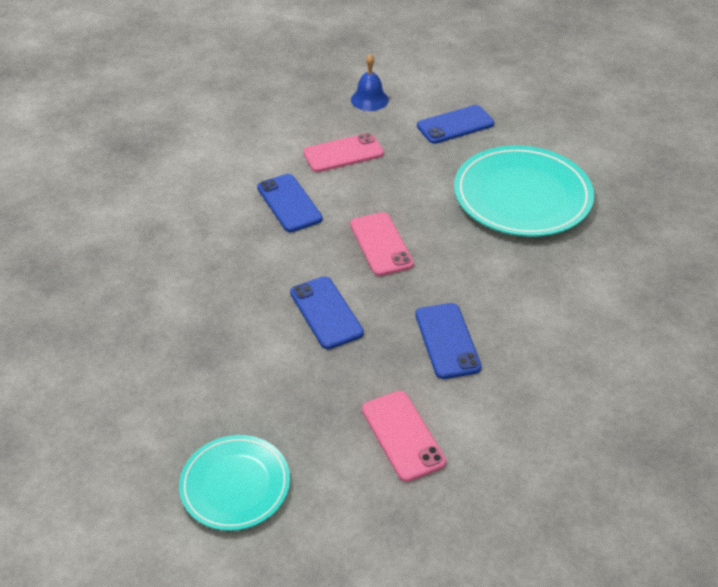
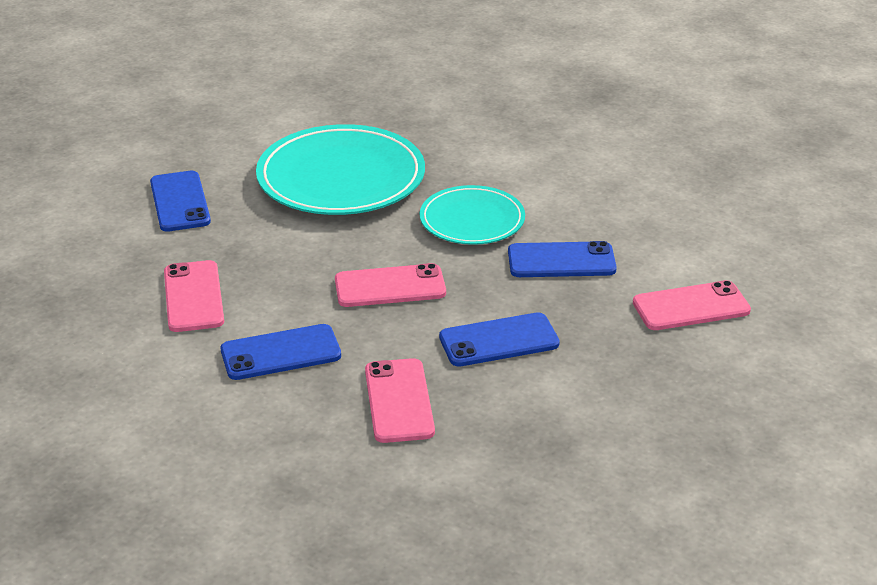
camera: 80 degrees left, 10 degrees down
(235, 485) = (753, 430): turquoise plate -> turquoise plate (472, 220)
(245, 268) = (399, 401): none -> pink phone
(369, 99) = (81, 261): blue bell -> none

